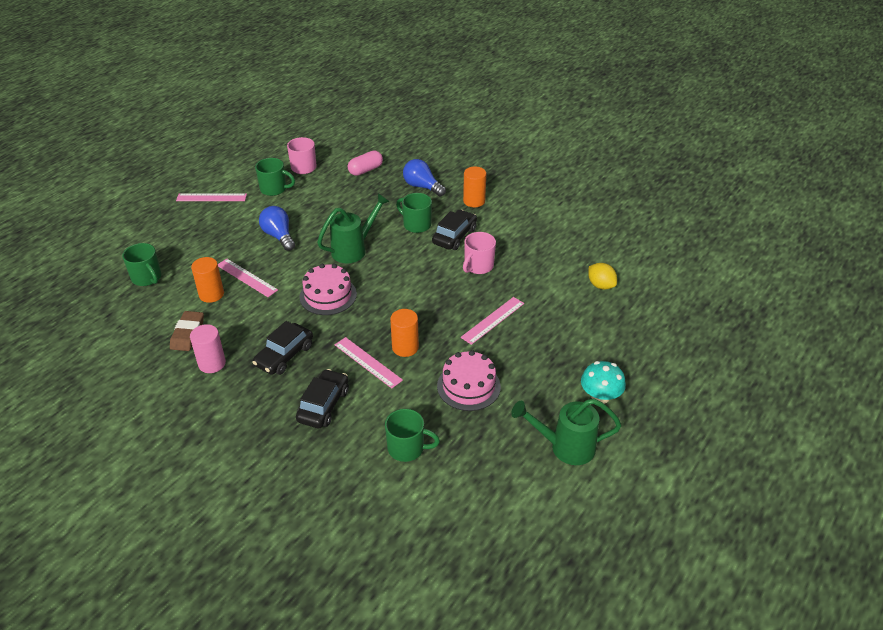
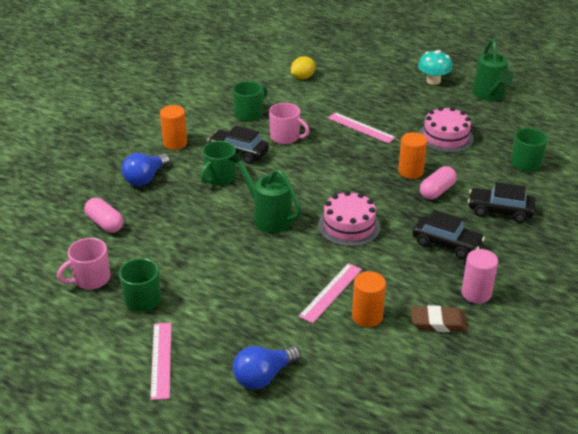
camera: 95 degrees left, 5 degrees down
(147, 278) = (348, 385): green mug -> green mug (249, 114)
(279, 236) = (248, 278): blue light bulb -> blue light bulb (263, 376)
(368, 362) = (437, 191): pink ruler -> pink capsule

